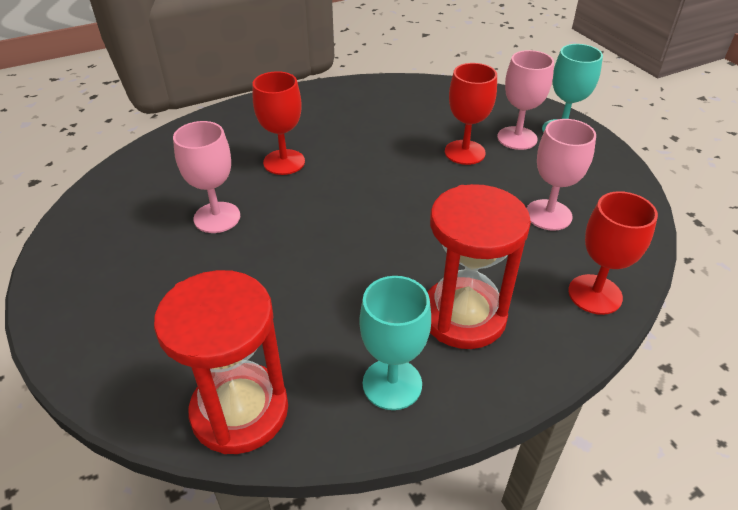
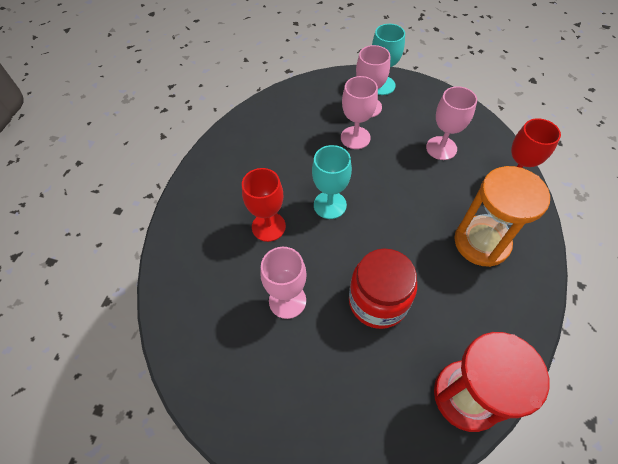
camera: 45 degrees left, 15 degrees up
(284, 276) = (378, 301): none -> red jar
(392, 384) = (502, 309): turquoise goblet -> turquoise goblet (330, 205)
(463, 316) = (481, 242): red hourglass -> orange hourglass
(464, 152) = (355, 137): red goblet -> pink goblet

